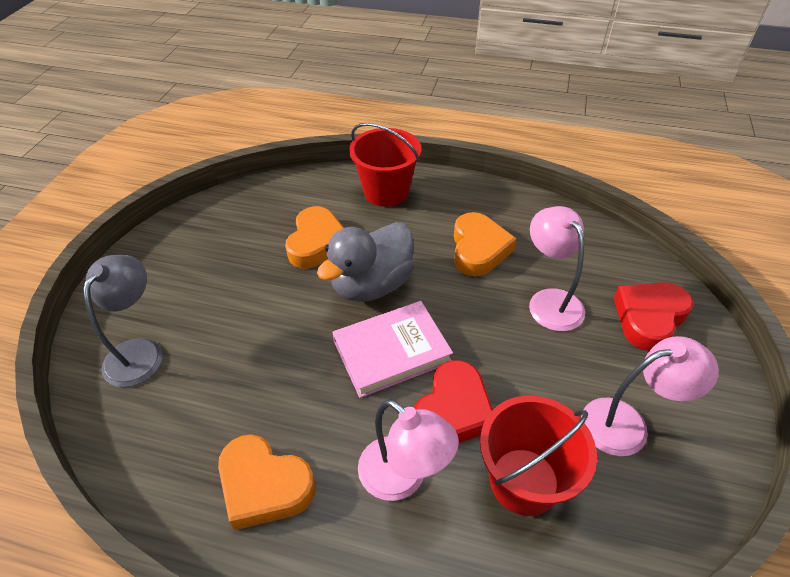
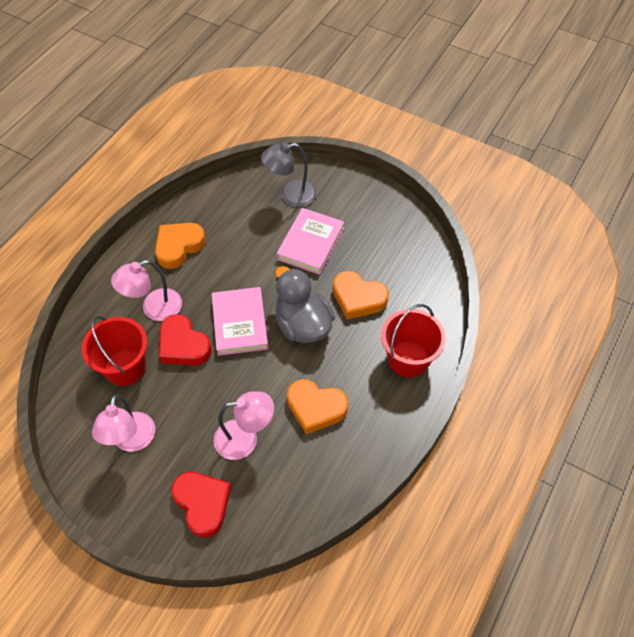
camera: 105 degrees right, 10 degrees up
(139, 351) = (291, 195): grey lamp -> grey lamp turned 135 degrees clockwise
(235, 306) = (310, 243): none -> pink book

